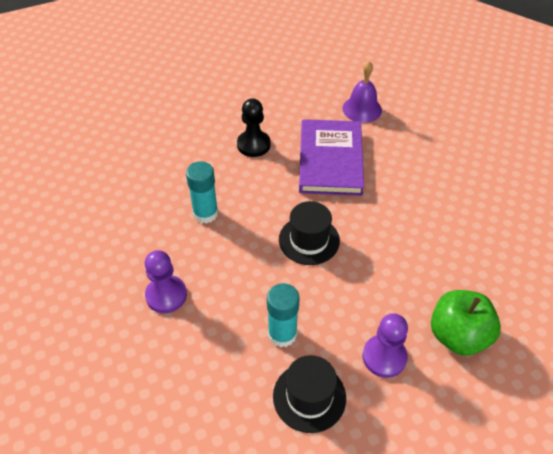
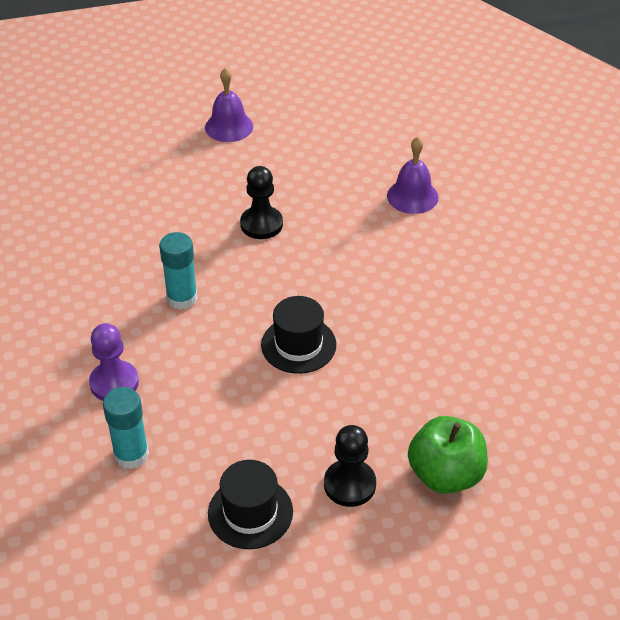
camera: 10 degrees right, 5 degrees down
(209, 72) = (229, 126): none -> purple bell
(282, 334) = (237, 443): turquoise glue stick -> turquoise glue stick (131, 454)
(330, 160) = (352, 254): purple book -> none
(384, 357) = (349, 484): purple pawn -> black pawn

